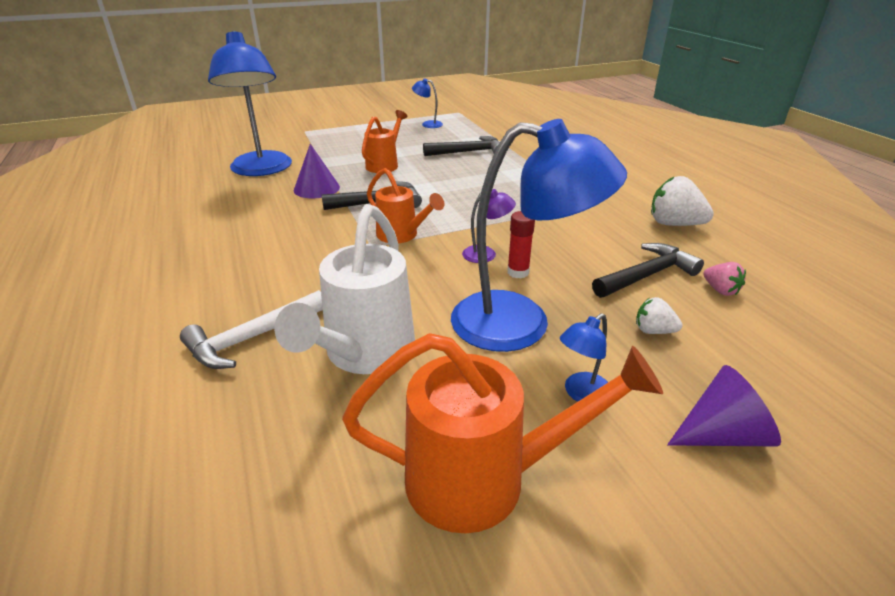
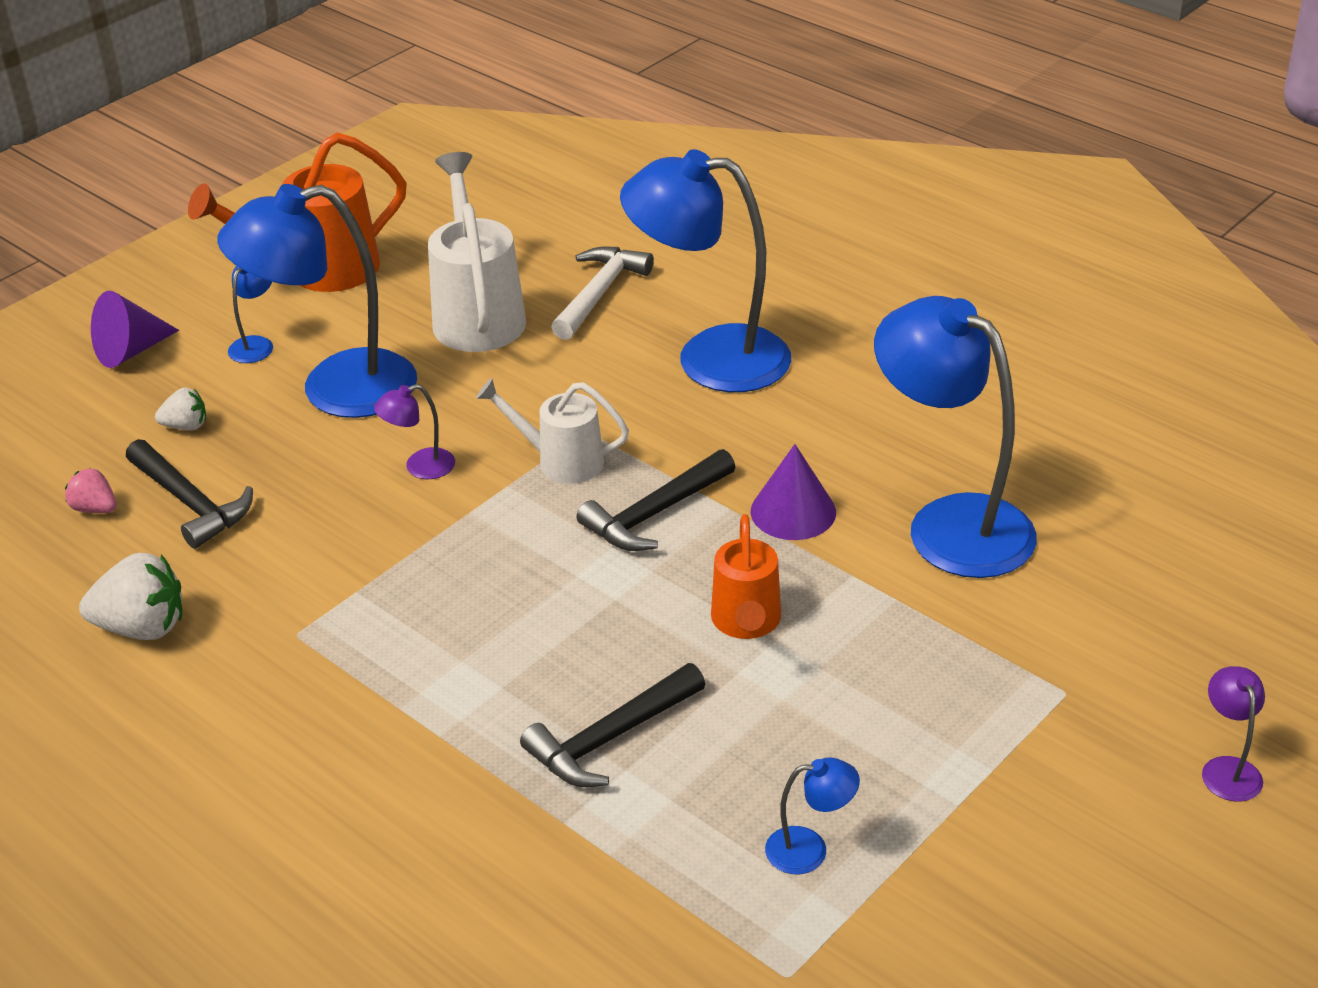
camera: 155 degrees right, 5 degrees up
(250, 263) = (710, 358): none -> blue lamp
(289, 113) = (1227, 769): none -> purple lamp
(402, 235) = (560, 461): orange watering can -> white watering can
(518, 272) = (365, 453): red glue stick -> none
(647, 275) = (191, 503): black hammer -> black hammer turned 75 degrees counterclockwise

